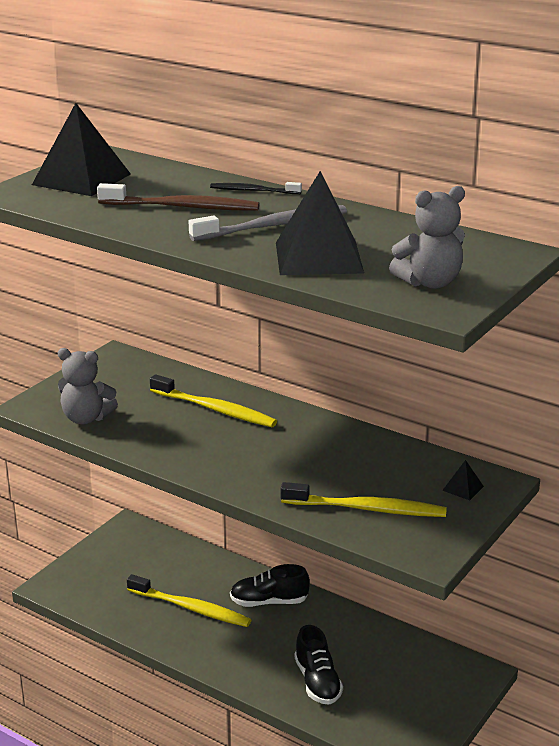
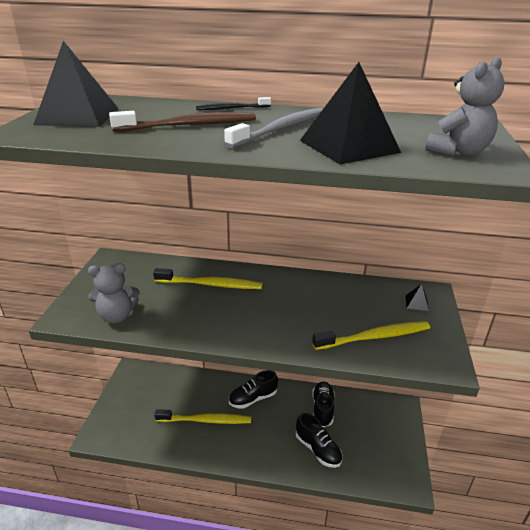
camera: 25 degrees left, 5 degrees up
(358, 641) = (322, 409): none -> black shoe

